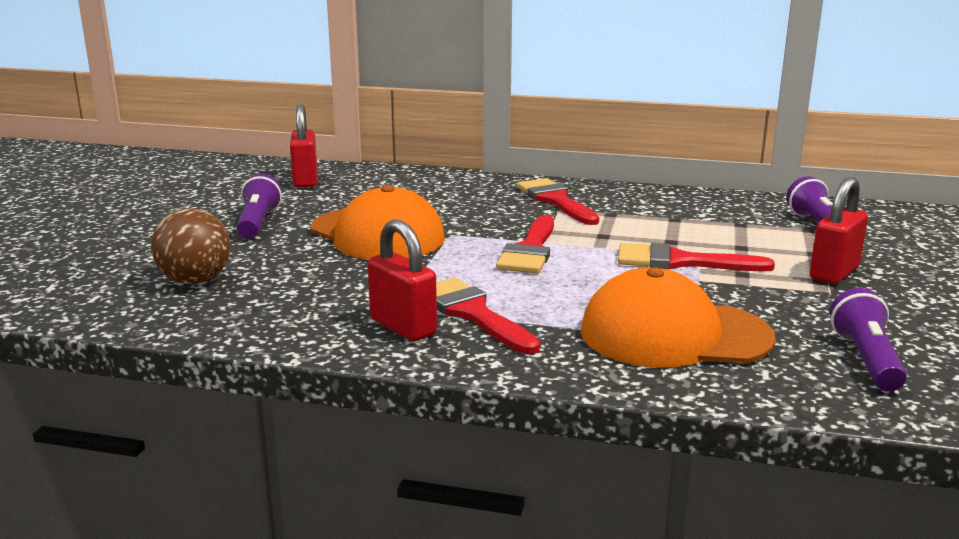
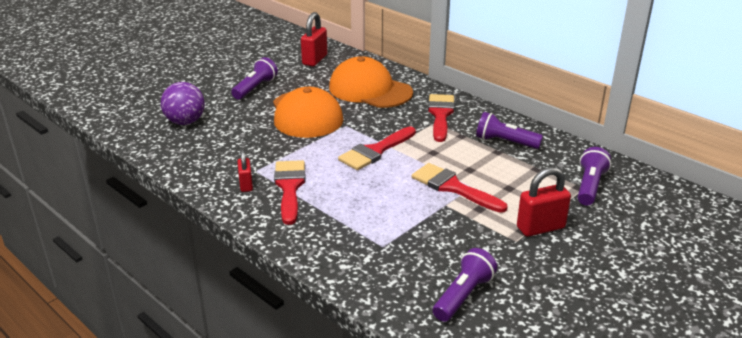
camera: 30 degrees right, 10 degrees up
(195, 280) = (185, 122): brown ball -> purple ball
(403, 327) = (246, 185): red padlock -> red padlock, size x0.61
(669, 209) = (505, 142): none -> purple flashlight
(674, 334) = (377, 238): orange cap -> orange cap (370, 90)

